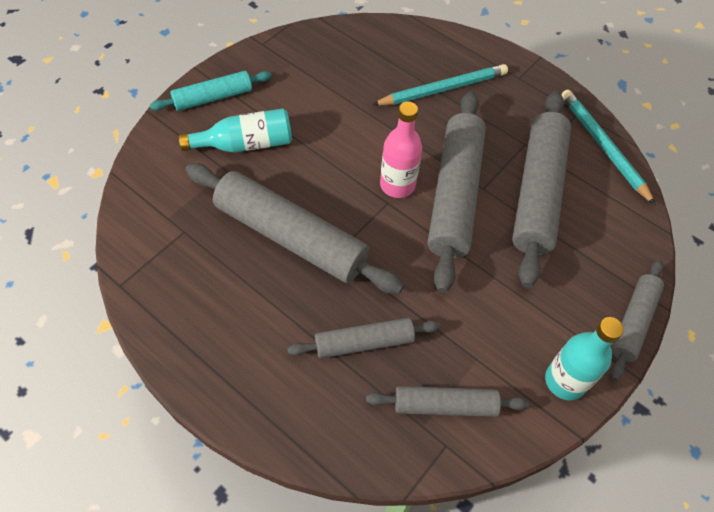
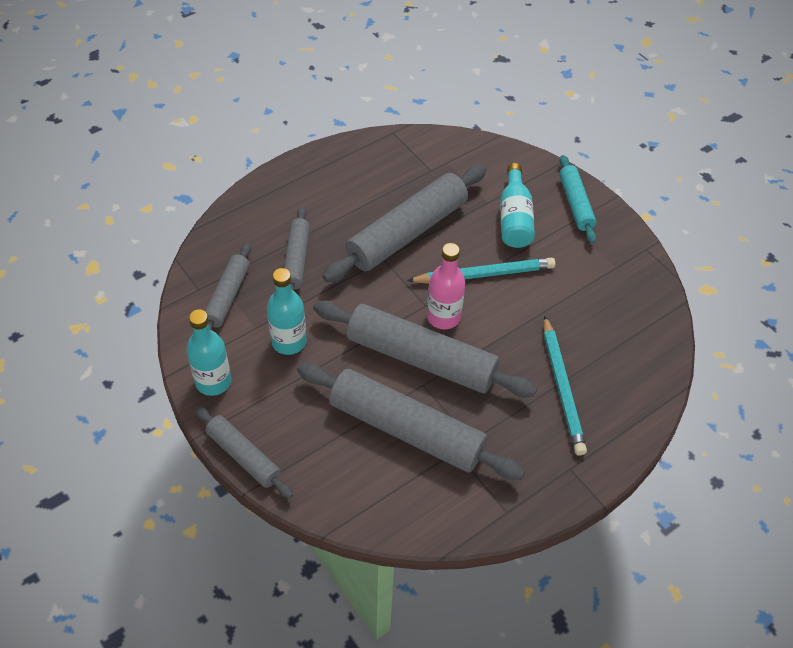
camera: 105 degrees right, 5 degrees down
(482, 318) = (289, 342): none -> turquoise bottle
(603, 147) = (451, 517): turquoise pencil -> turquoise pencil (484, 274)

